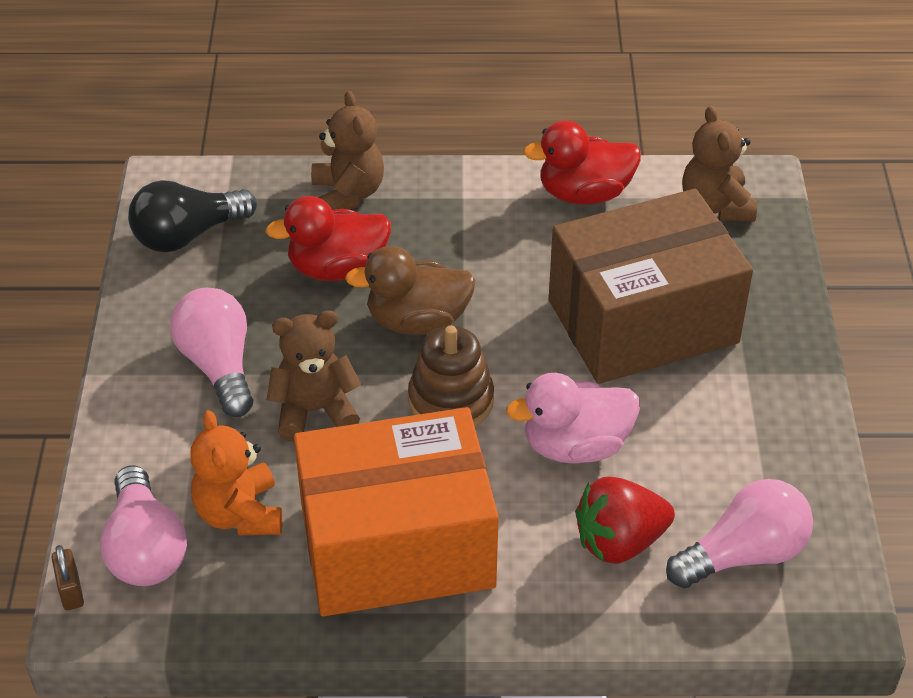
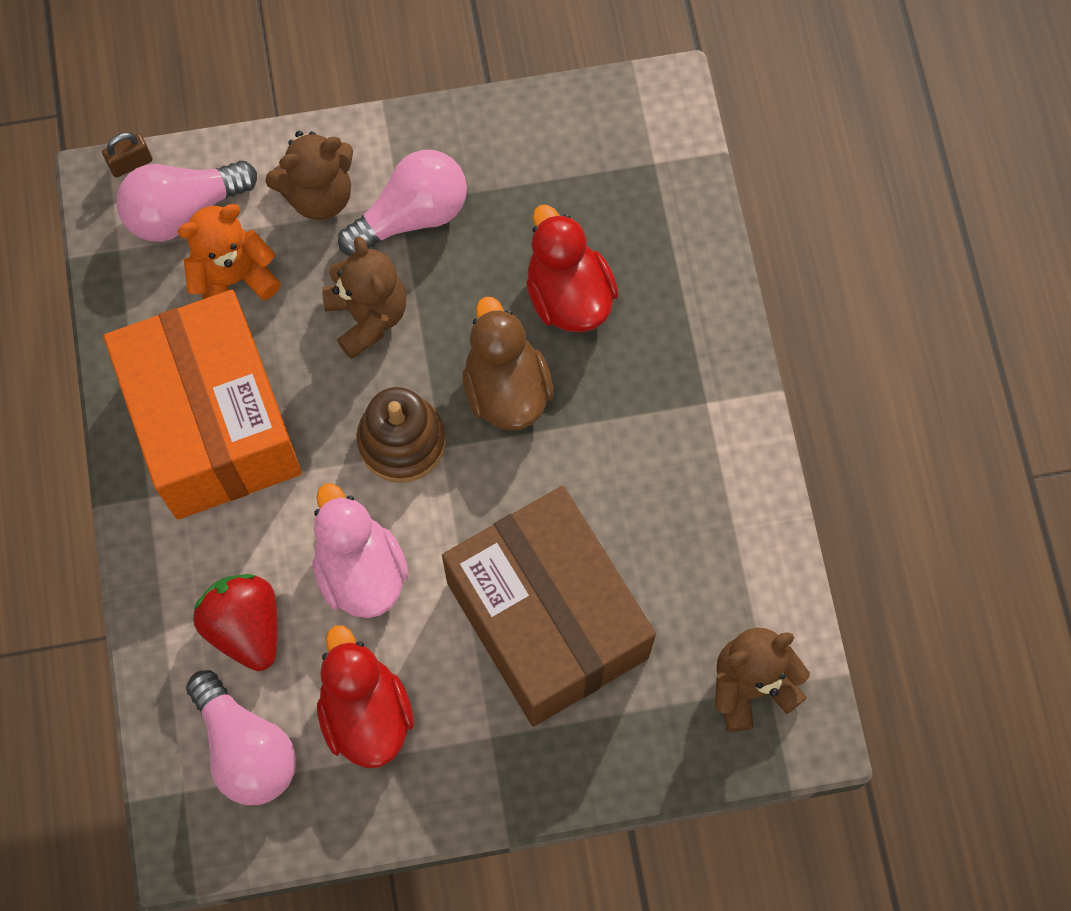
camera: 80 degrees right, 25 degrees up
(187, 235) = (588, 140): black light bulb -> none
(348, 194) = (685, 282): brown teddy bear -> brown teddy bear (319, 195)
(584, 193) = (741, 534): red duck -> red duck (366, 713)

